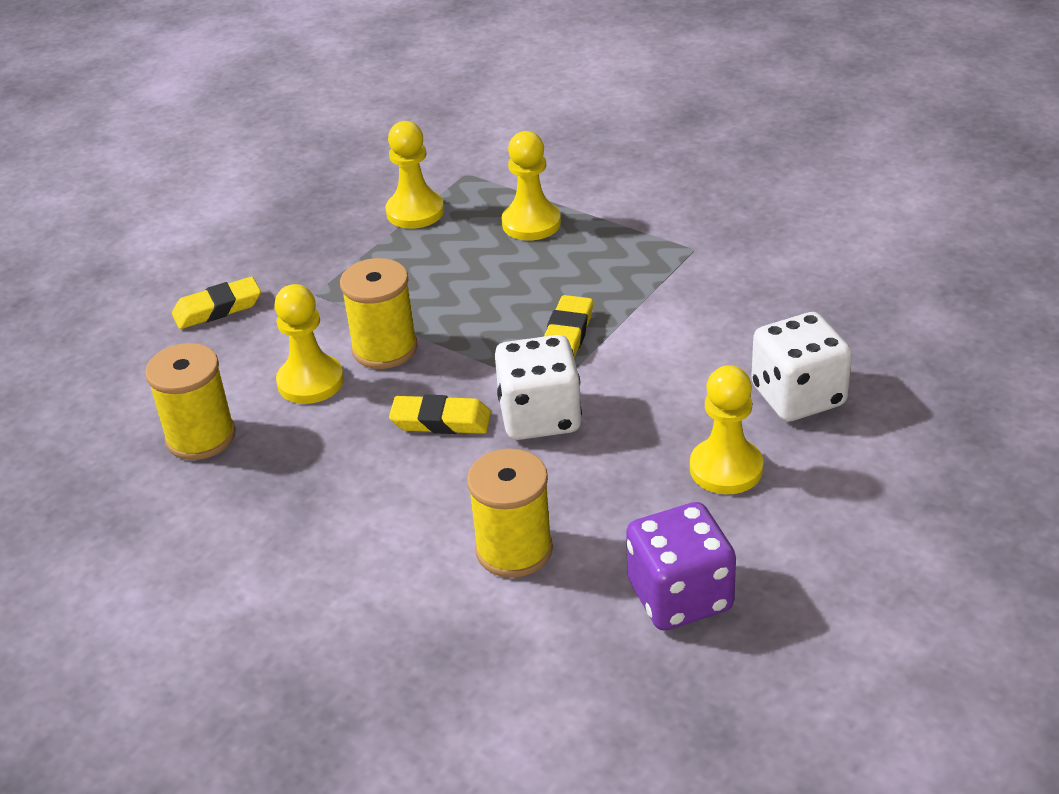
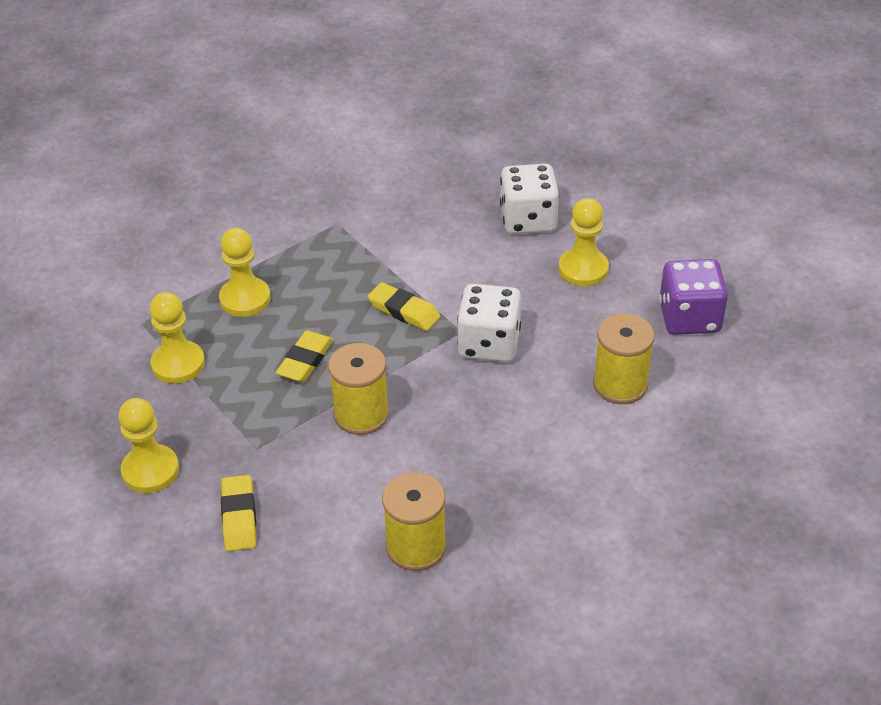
camera: 75 degrees left, 5 degrees up
(310, 382) = (379, 466): yellow pawn -> yellow pawn (150, 470)
(441, 421) = (468, 397): yellow eraser -> yellow eraser (305, 360)

